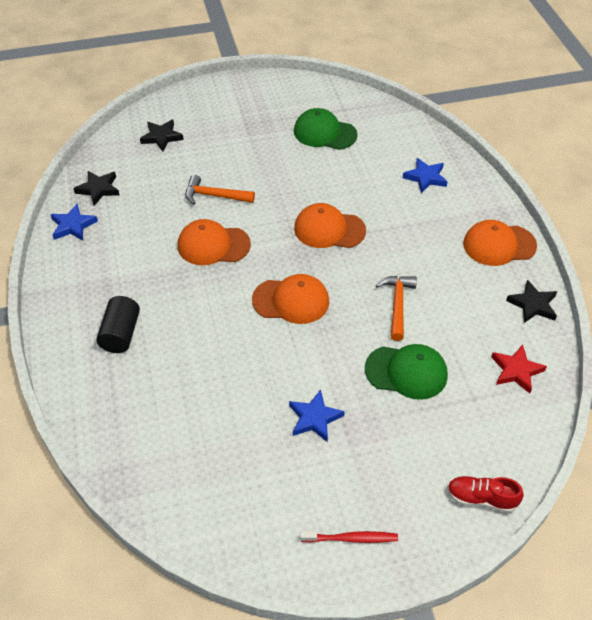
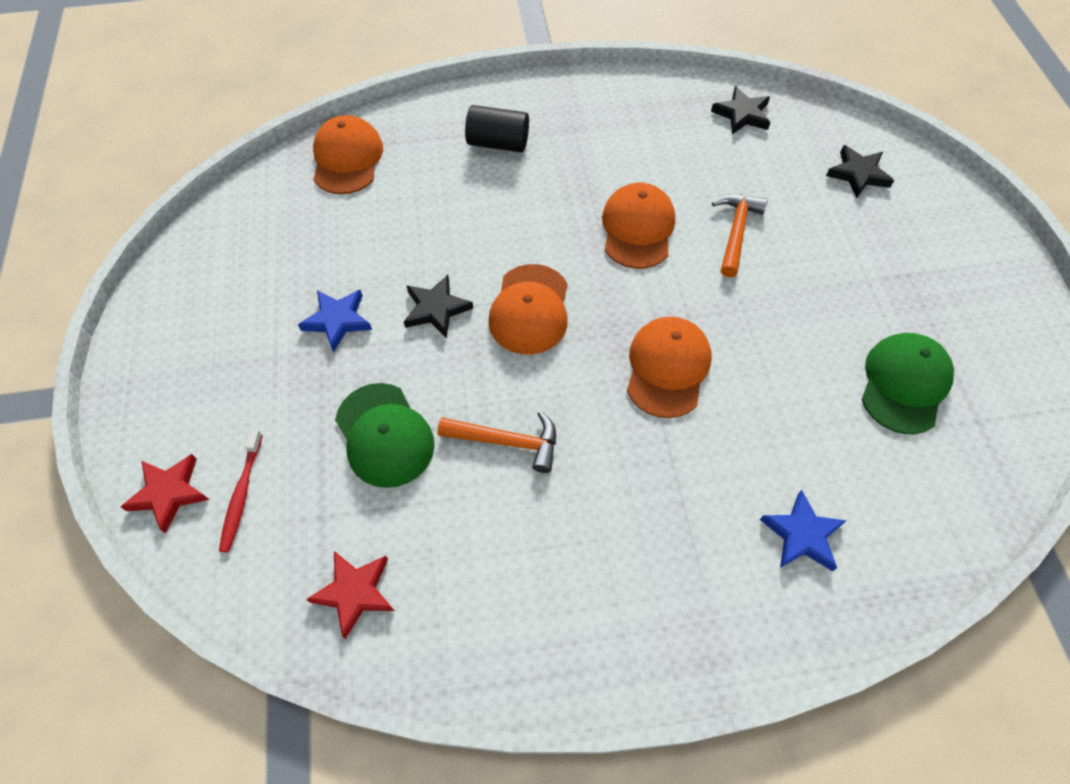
camera: 95 degrees right, 10 degrees up
(73, 225) = (674, 95): blue star -> none
(351, 538) = (171, 341): red toothbrush -> red toothbrush (242, 494)
(406, 372) = (384, 435): green cap -> green cap turned 45 degrees counterclockwise
(481, 498) = (169, 493): red shoe -> red star
(499, 245) = (627, 632): orange cap -> orange cap (347, 159)
(533, 305) = (482, 657): black star -> black star (436, 309)

